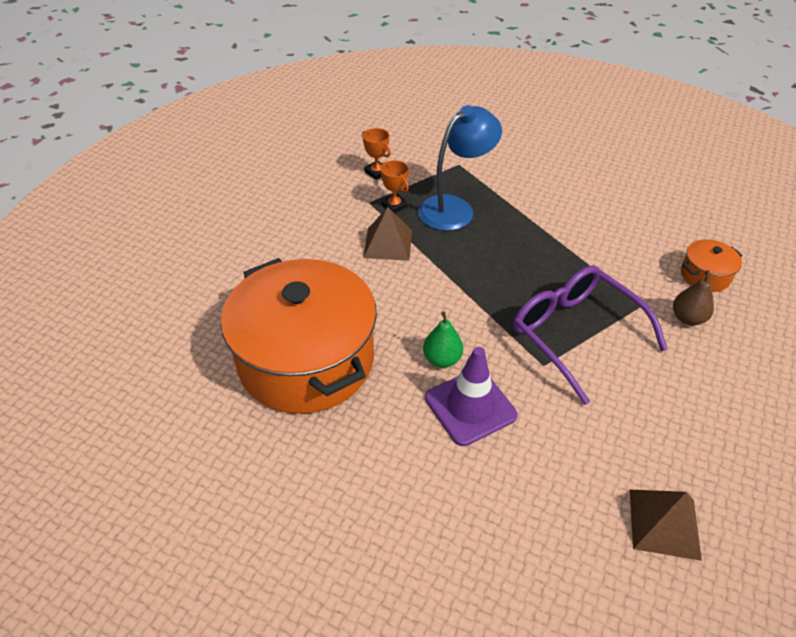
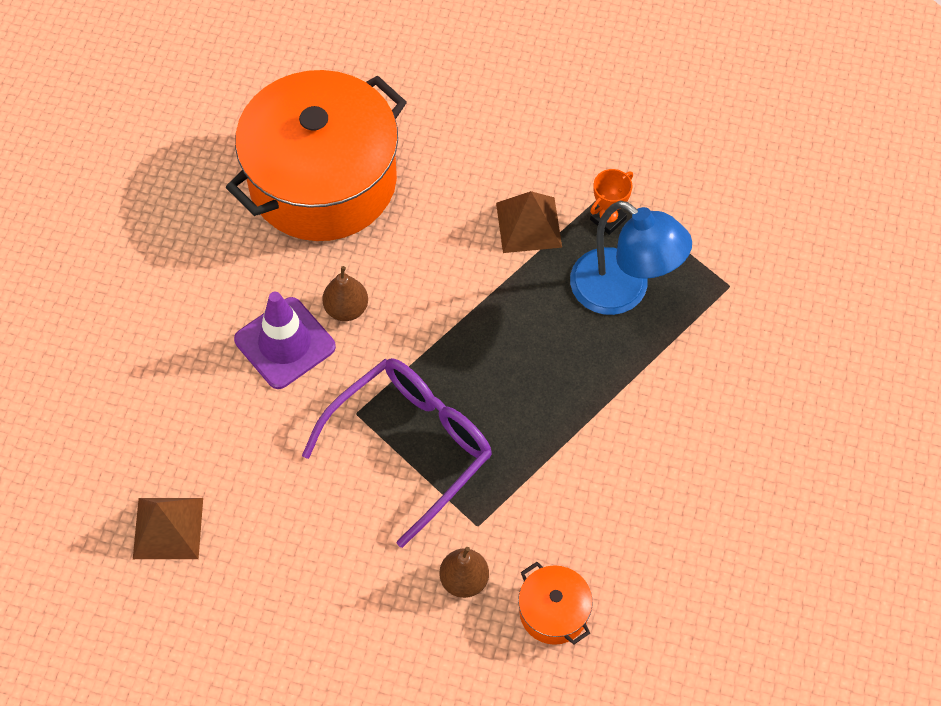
camera: 80 degrees right, 15 degrees up
(376, 172) = (678, 185): orange trophy -> none
(442, 359) = (346, 309): green pear -> brown pear

